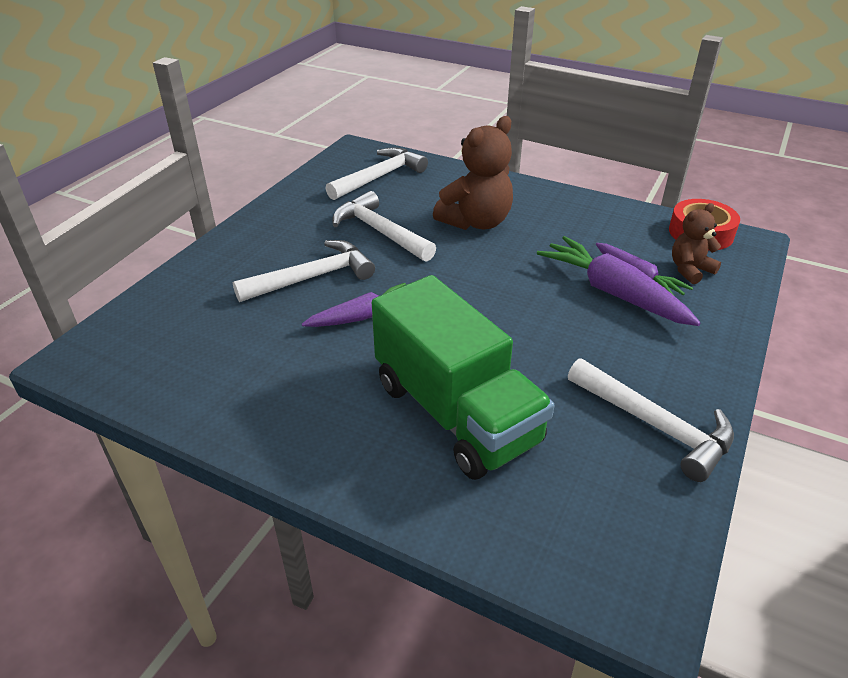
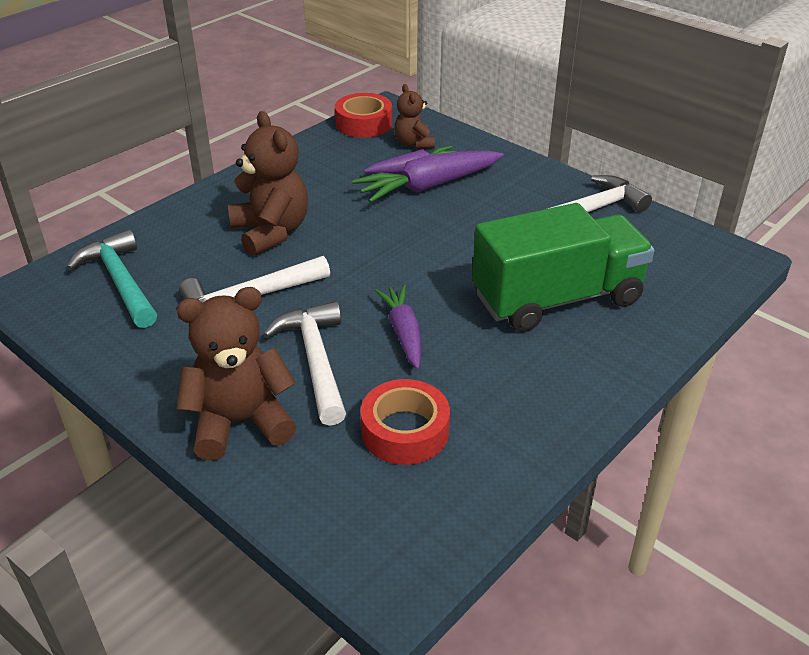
camera: 75 degrees left, 0 degrees up
(235, 338) = (405, 431): none -> red tape
(236, 259) = (240, 422): none -> brown teddy bear
(380, 177) = (120, 281): white hammer -> turquoise hammer

